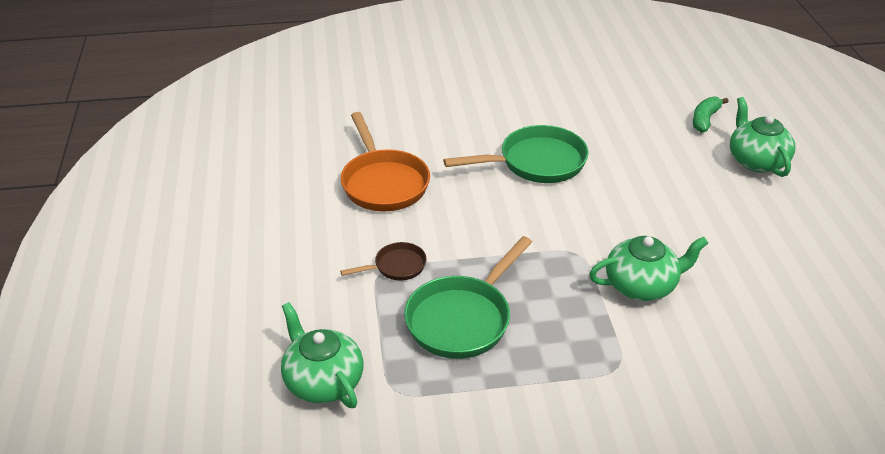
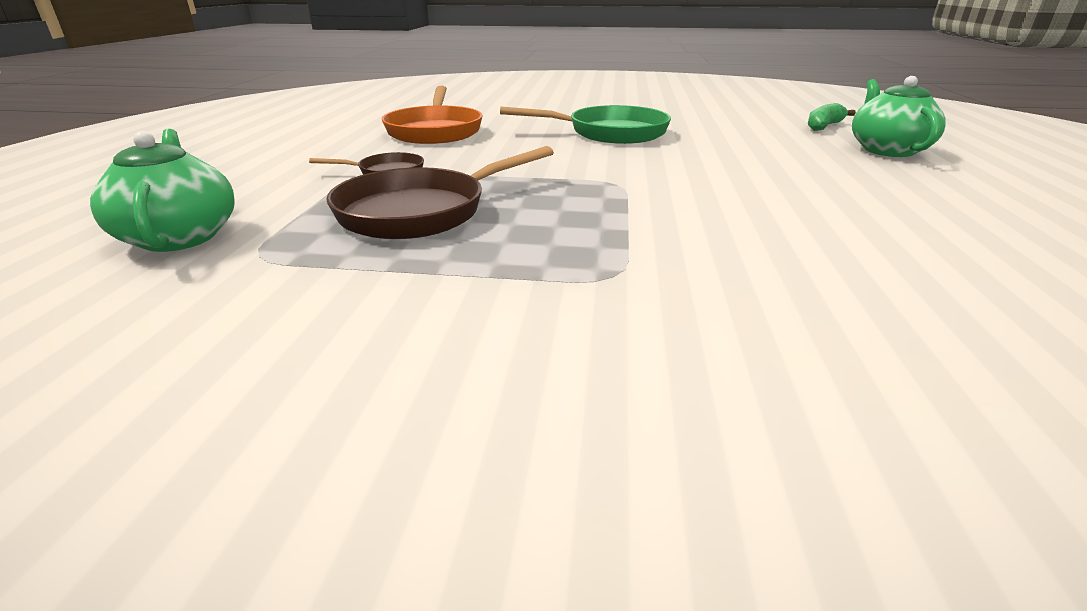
camera: 15 degrees right, 10 degrees down
(462, 319) = (421, 212): green pan -> brown pan
(641, 285) = (692, 213): green teapot -> none

